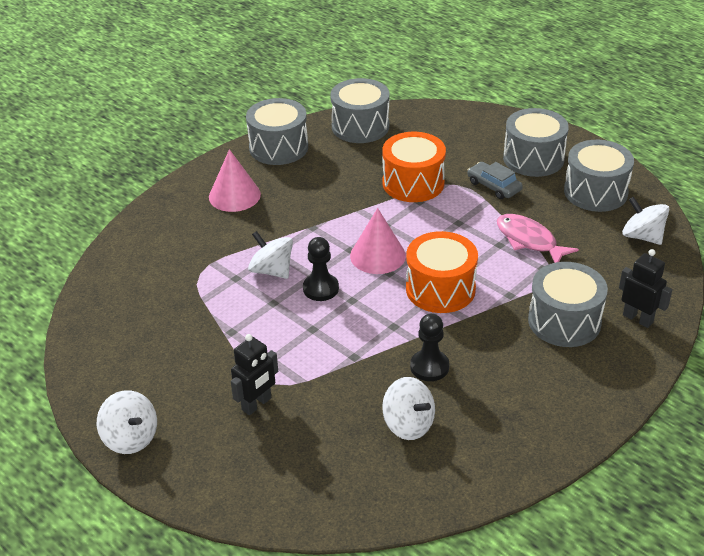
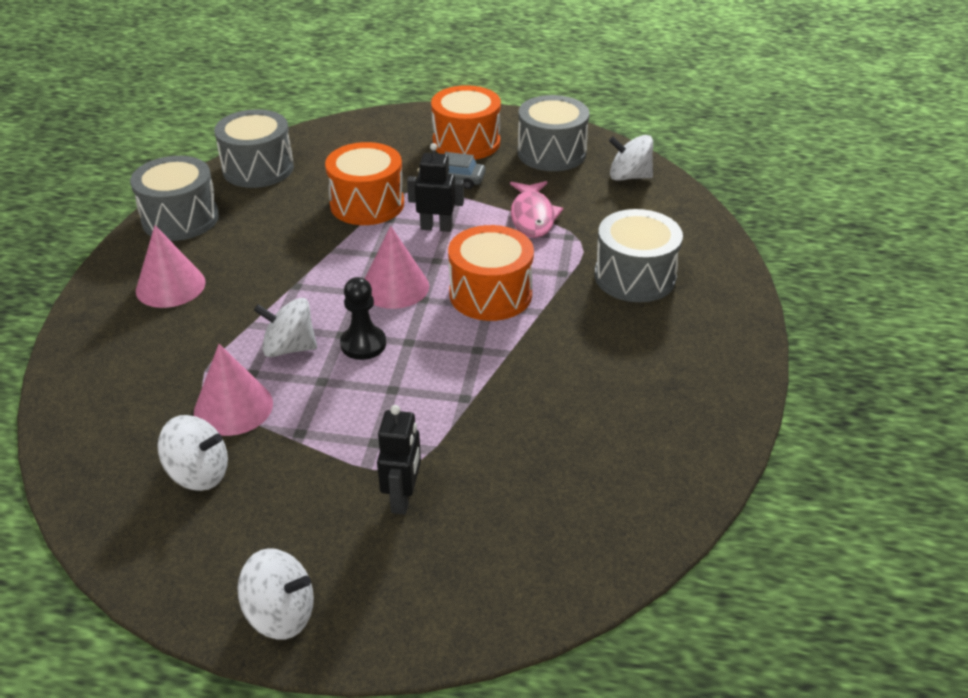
camera: 35 degrees left, 0 degrees up
(206, 296) = (233, 407): none -> pink cone
(408, 424) = (584, 440): white spinning top -> white spinning top (199, 473)
(429, 367) = (551, 373): black pawn -> none
(529, 240) = (532, 217): pink fish -> pink fish turned 105 degrees counterclockwise
(533, 158) = (466, 142): grey drum -> orange drum
(638, 318) = (694, 248): black robot -> black robot (436, 227)

